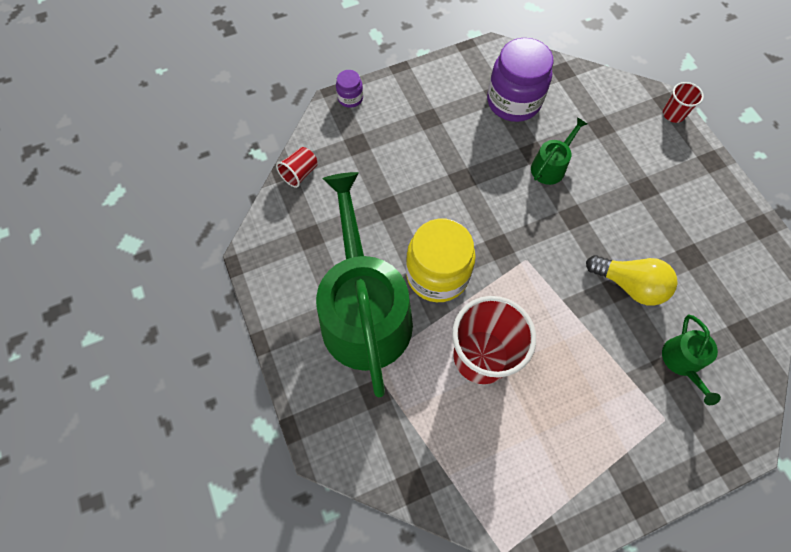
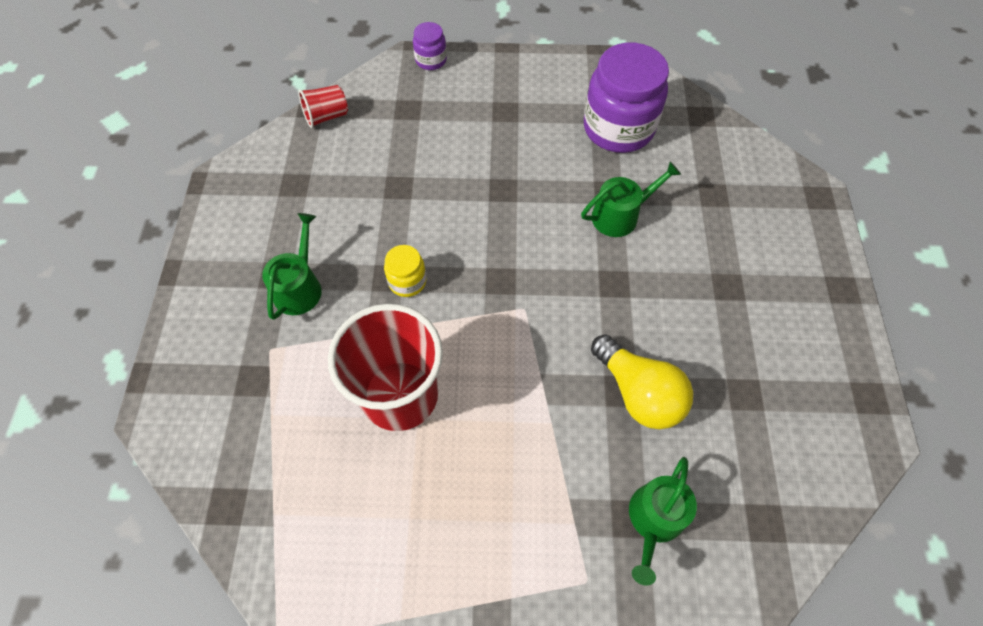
camera: 25 degrees right, 5 degrees down
(364, 312) = (299, 287): green watering can -> green watering can, size x0.42
(437, 274) = (407, 281): yellow jar -> yellow jar, size x0.47
(673, 114) = (820, 214): red cup -> none

